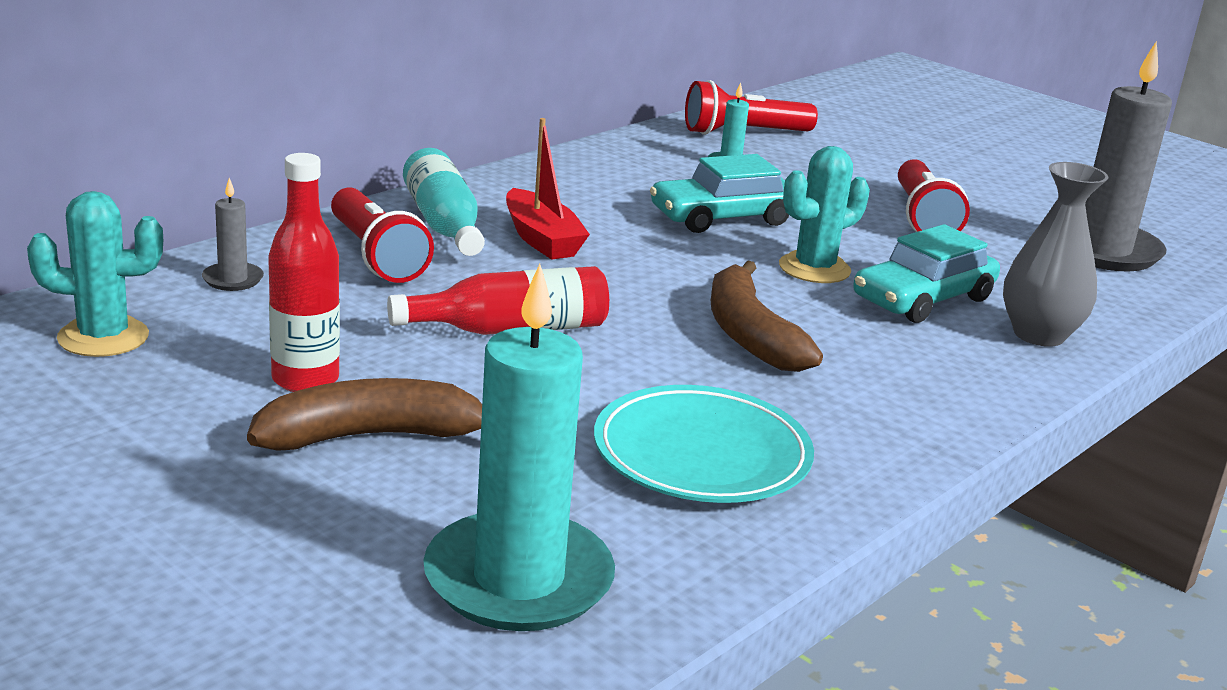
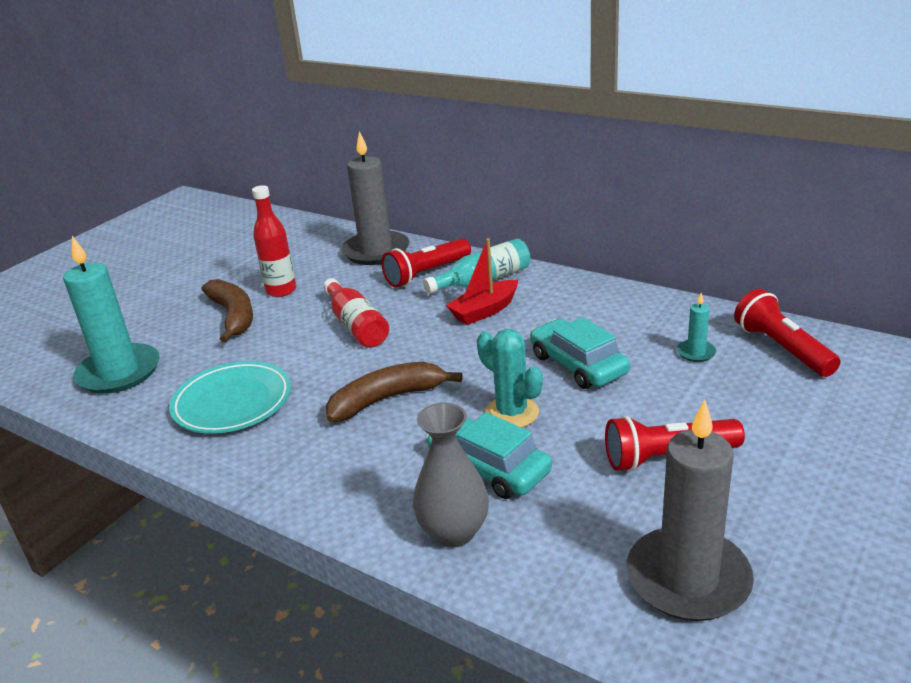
camera: 85 degrees right, 5 degrees up
(103, 337) = (305, 244): turquoise cactus -> none
(233, 279) = (376, 251): grey candle -> grey candle, size x2.31

